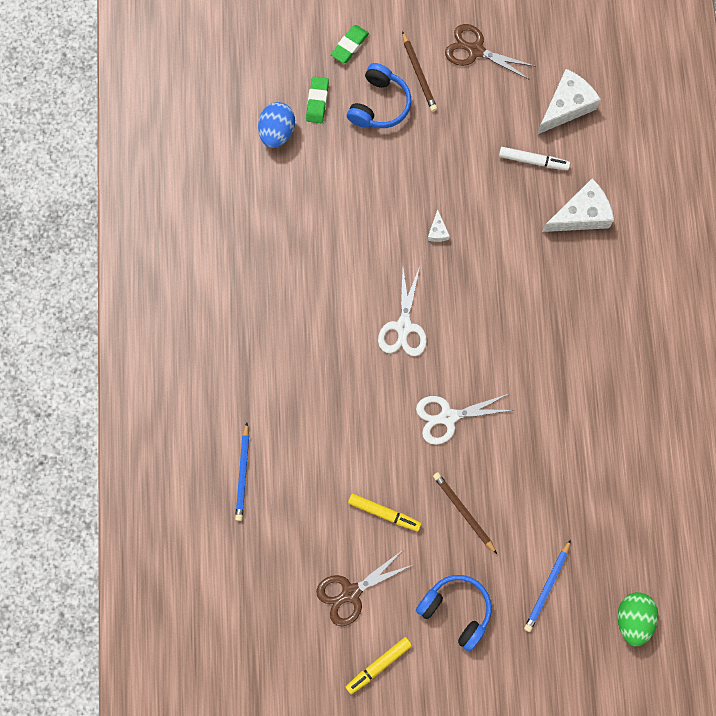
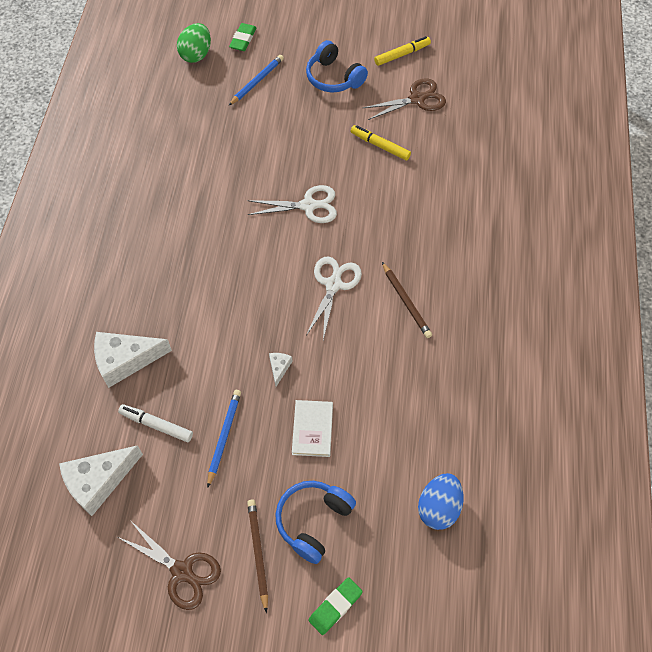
camera: 170 degrees left, 15 degrees down
(243, 474) = (501, 190): blue pencil -> blue pencil (224, 436)
(317, 101) = (386, 538): green eraser -> green eraser (243, 39)
(395, 180) = (312, 429): none -> white book
(463, 512) = (312, 137): brown pencil -> brown pencil (406, 302)

